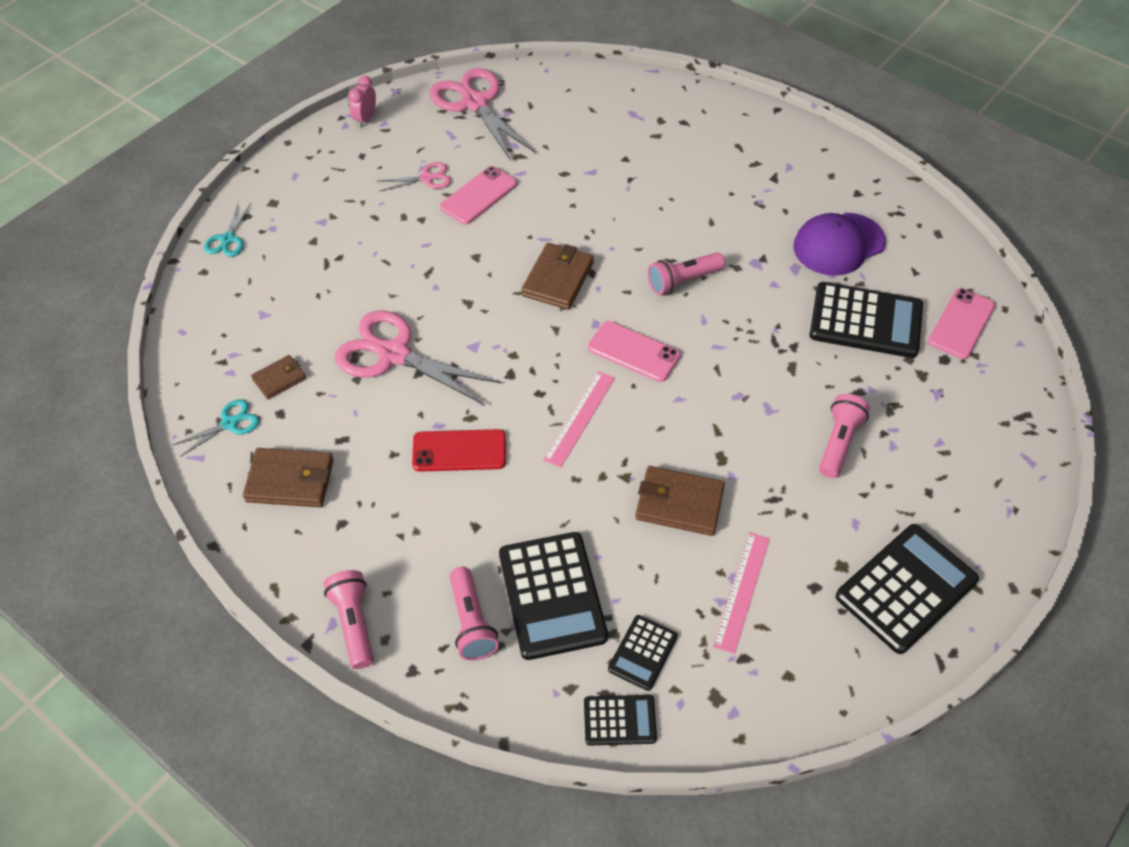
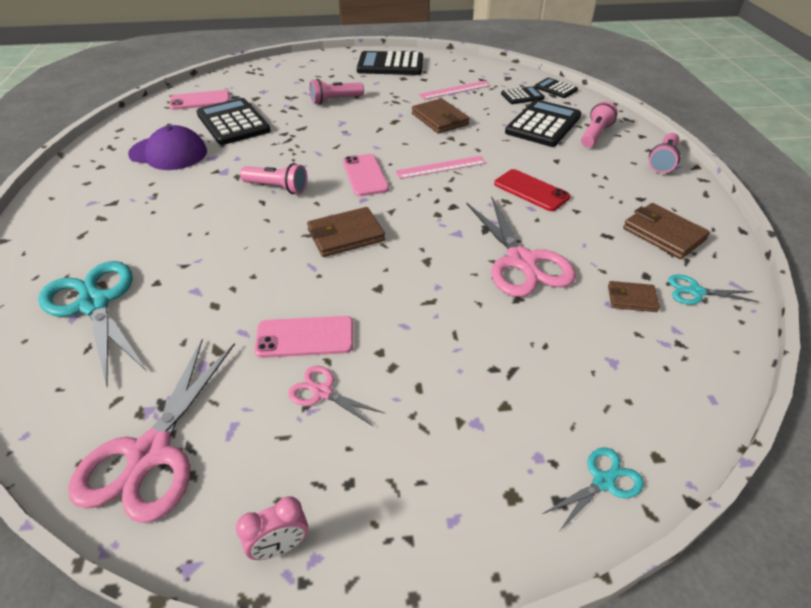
camera: 135 degrees left, 10 degrees down
(635, 125) = (94, 304): none -> turquoise scissors

